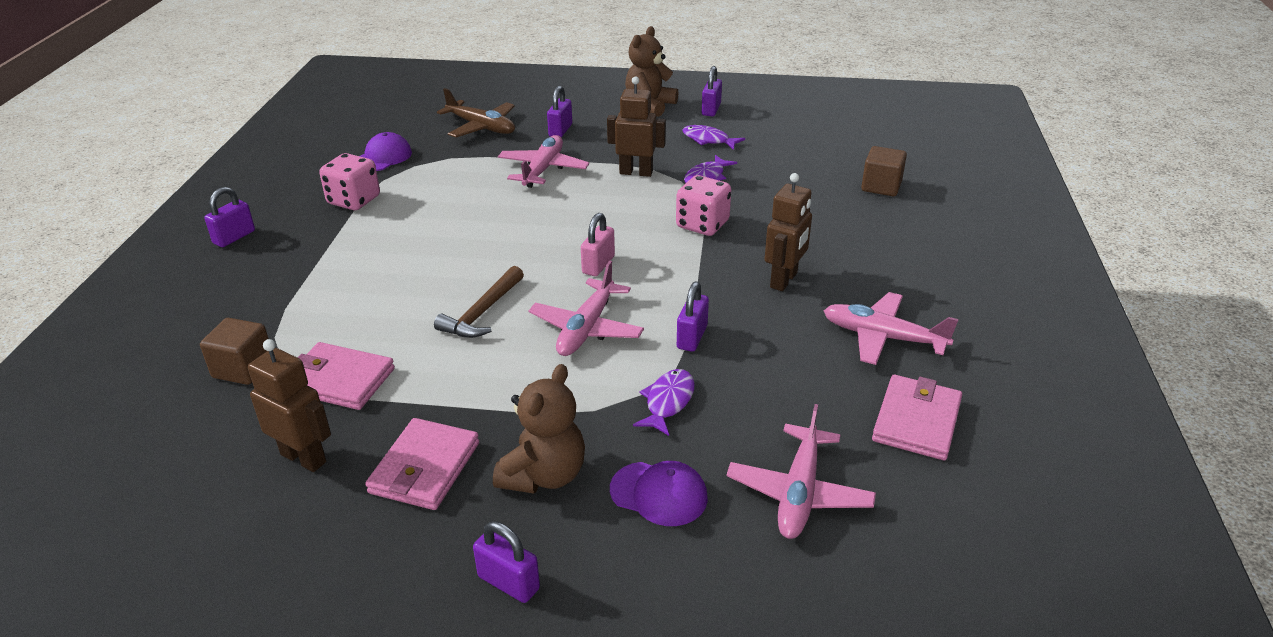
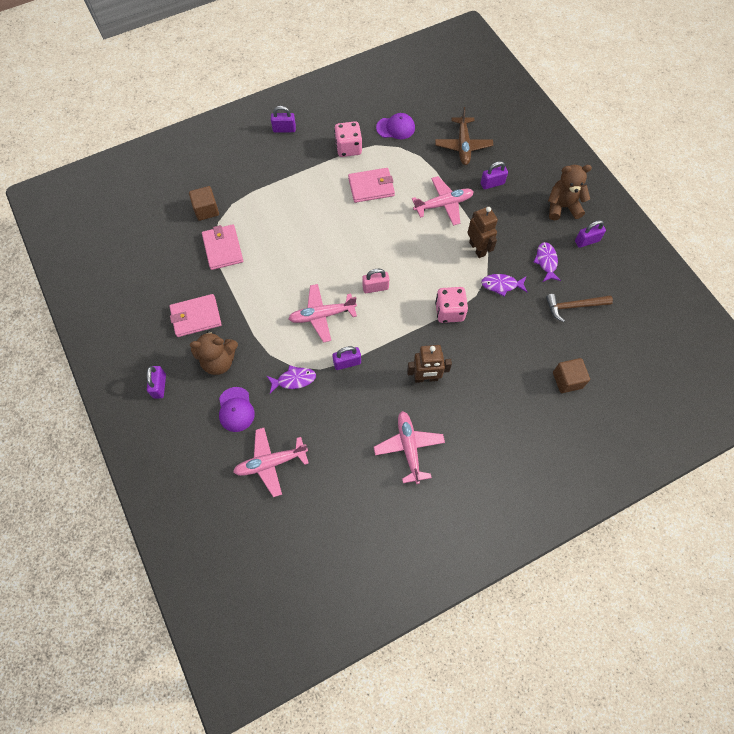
camera: 55 degrees right, 30 degrees up
(304, 458) = (174, 272): brown robot -> none
(482, 312) = (303, 266): brown hammer -> brown hammer (574, 306)
(916, 421) = (351, 491): pink wallet -> pink wallet (371, 187)

